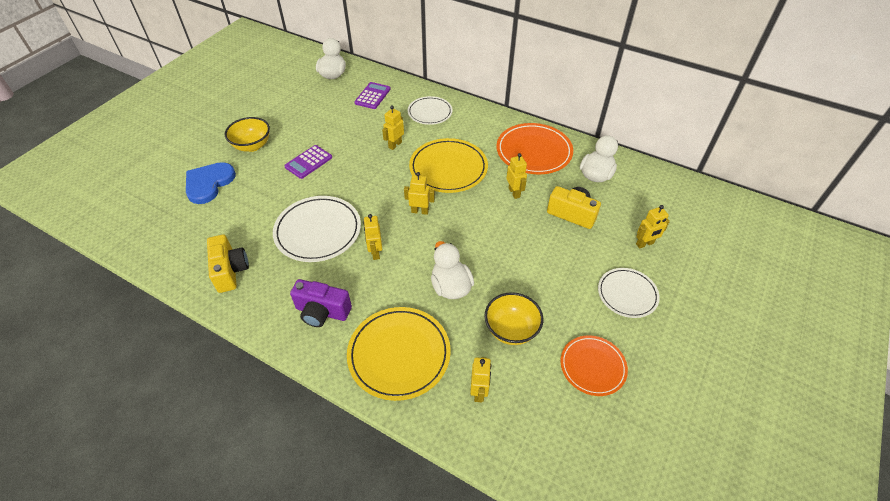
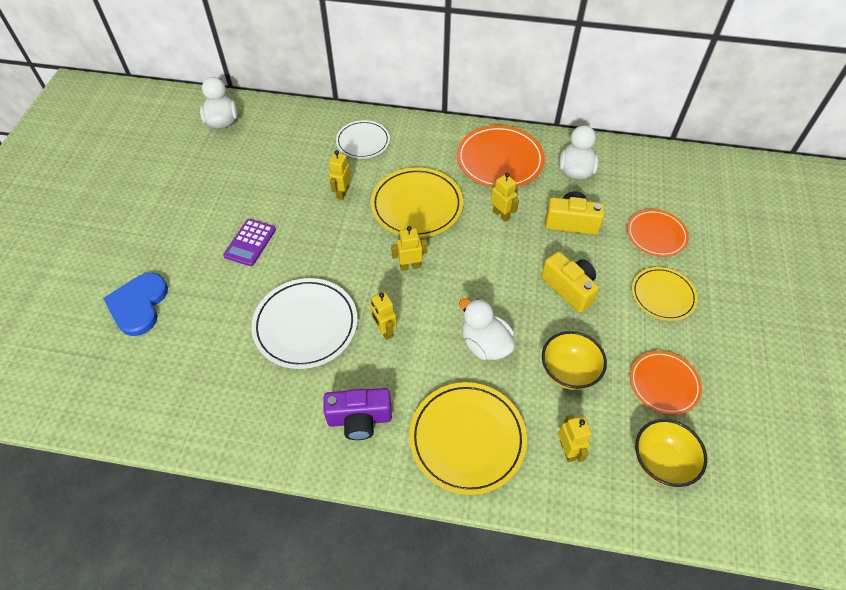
camera: 20 degrees left, 5 degrees up
(230, 271) = (226, 406): yellow camera -> yellow camera (569, 288)
(252, 146) = (168, 240): yellow bowl -> yellow bowl (661, 462)
(372, 96) = (285, 137): purple calculator -> none
(627, 294) = (663, 295): white plate -> yellow plate
(645, 244) = (656, 235): yellow robot -> orange plate

